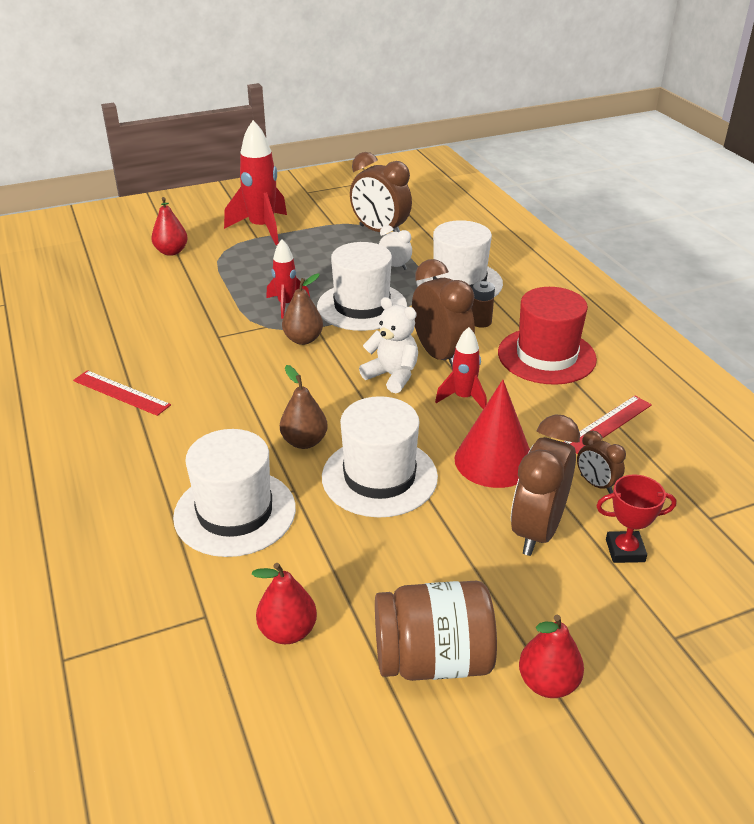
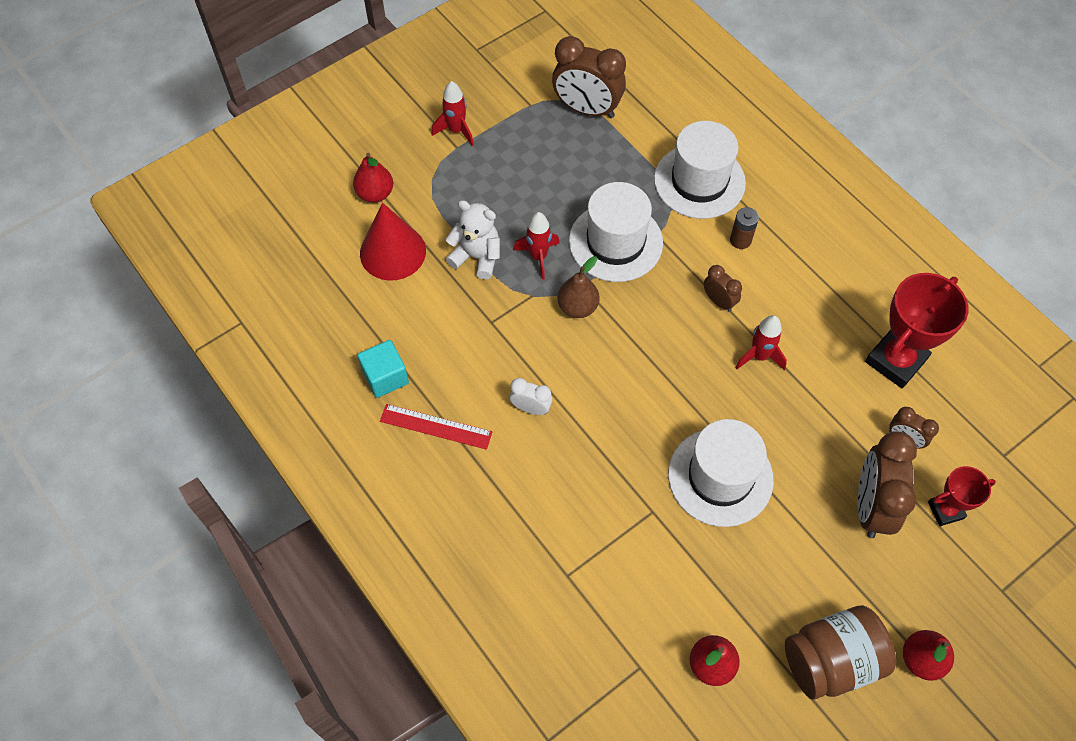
camera: 15 degrees left, 25 degrees up
(99, 354) = (385, 377): none -> turquoise cube
(235, 512) = (613, 551): white hat -> none
(262, 229) = (456, 130): red rocket -> red rocket, size x0.58
(304, 442) = (637, 450): brown pear -> none
(392, 376) = (683, 341): white teddy bear -> white teddy bear (477, 257)
(395, 266) = (624, 167): white clock -> white clock (531, 408)
(440, 356) = (718, 301): brown clock -> brown clock, size x0.51
(494, 460) = (811, 432): red cone -> red cone (393, 252)
(546, 356) = (817, 278): red hat -> none
(607, 424) = (895, 360): red ruler -> red trophy

